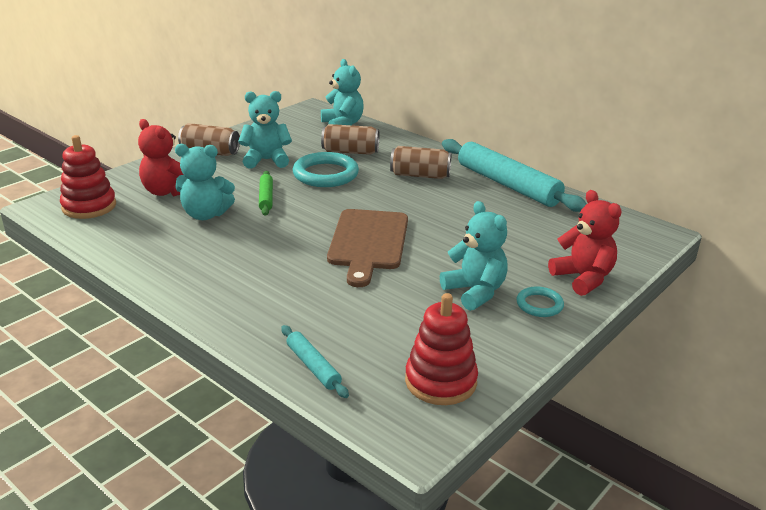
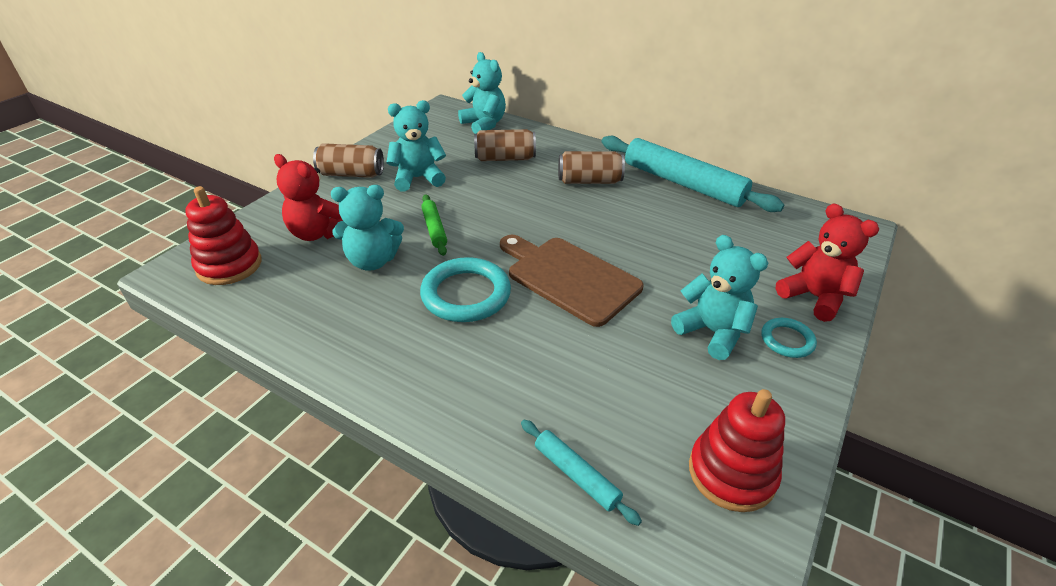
camera: 10 degrees left, 10 degrees up
(325, 174) = (489, 190): turquoise ring -> turquoise ring (466, 294)
(368, 242) = (569, 277): brown cutting board -> brown cutting board turned 135 degrees clockwise

